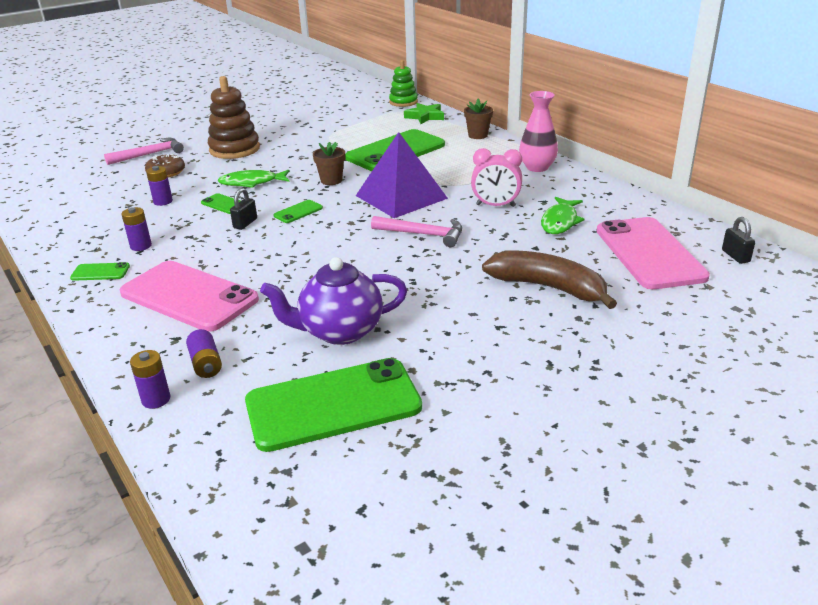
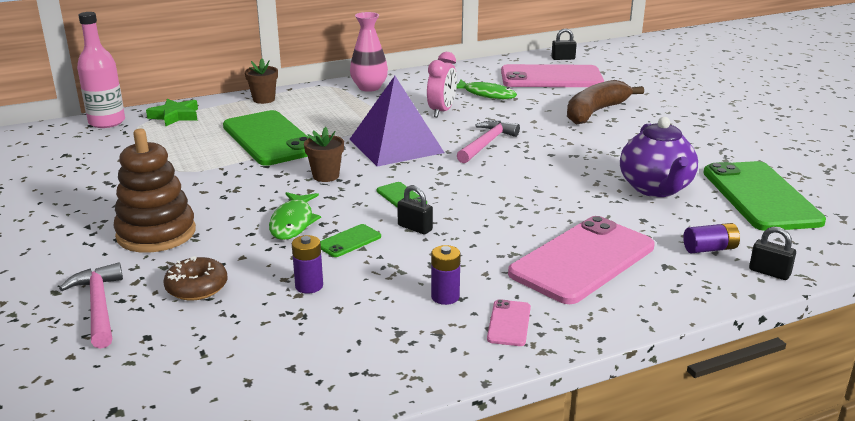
camera: 80 degrees left, 5 degrees down
(100, 272) = (509, 323): green phone -> pink phone
(156, 399) = (769, 272): purple battery -> black padlock
(403, 102) = (107, 122): green stacking toy -> pink bottle

